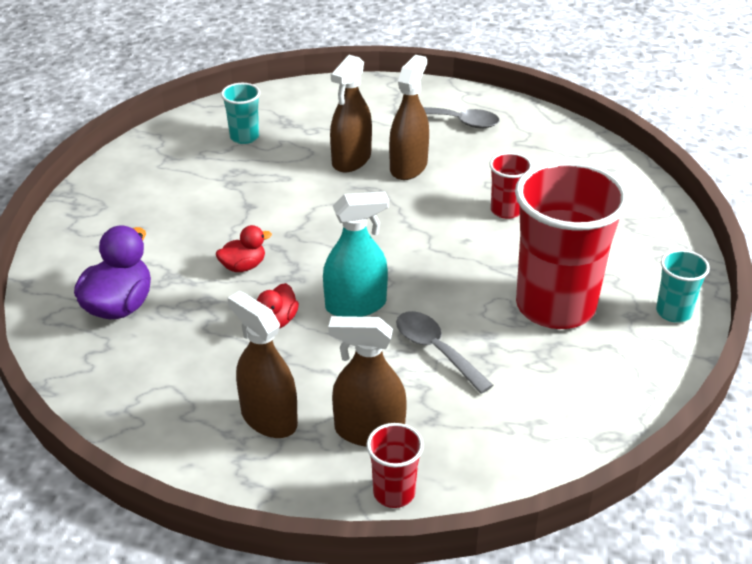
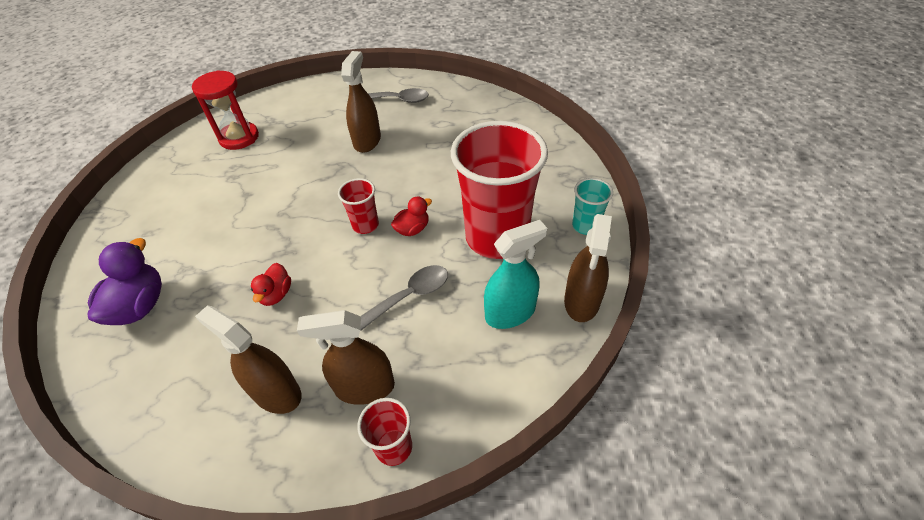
camera: 10 degrees left, 10 degrees up
(243, 266) = (245, 249): red duck -> red duck (412, 229)
(244, 137) = (239, 138): turquoise cup -> red hourglass
(351, 159) = (323, 142): brown spray bottle -> brown spray bottle (582, 301)
(355, 305) = (340, 267): turquoise spray bottle -> turquoise spray bottle (510, 312)
(436, 350) = (410, 296): grey spoon -> grey spoon turned 105 degrees clockwise
(506, 210) = (445, 164): red cup -> red cup (365, 225)

